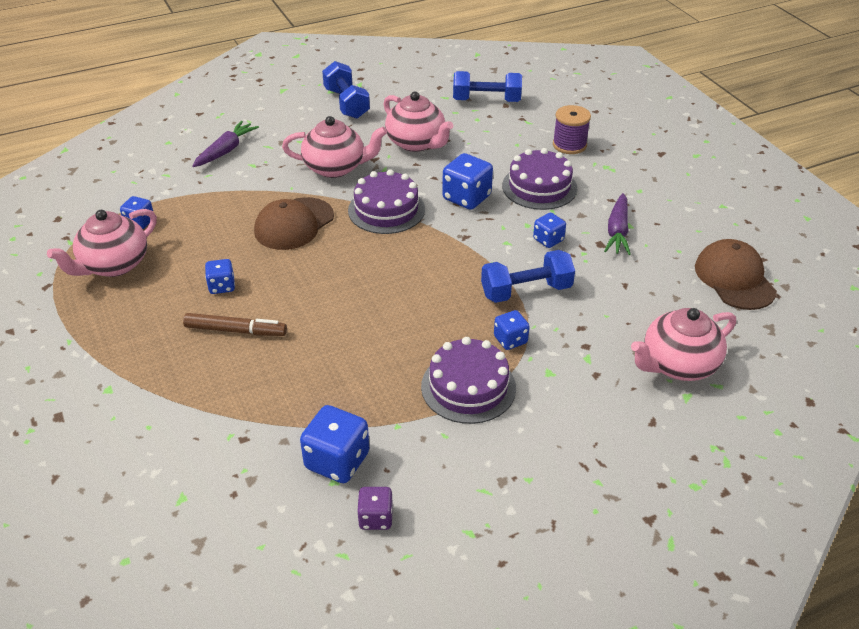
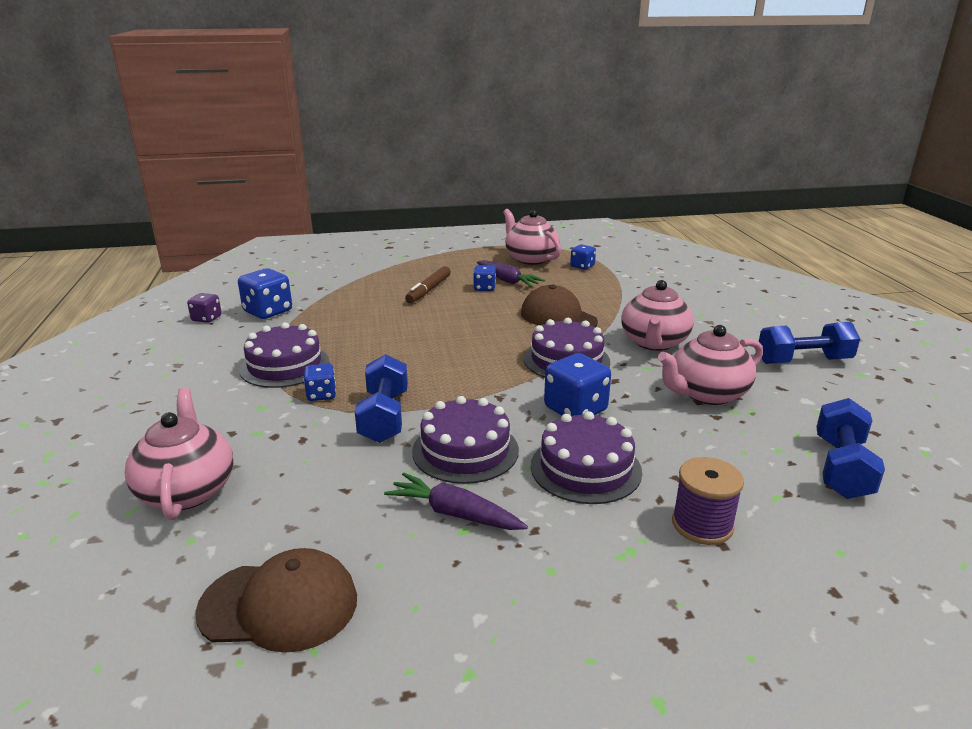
camera: 105 degrees right, 15 degrees down
(226, 151) = (691, 297): purple carrot -> purple carrot (507, 280)
(548, 240) = (465, 450): blue dice -> purple cake

